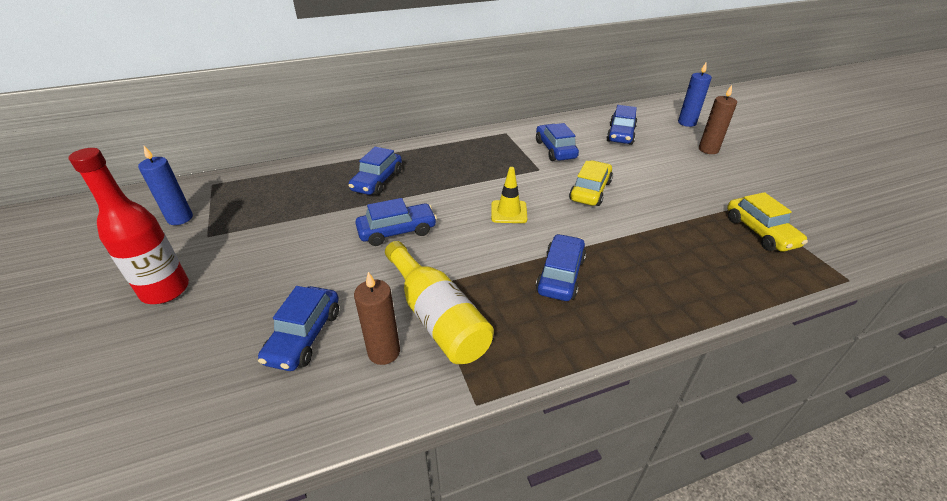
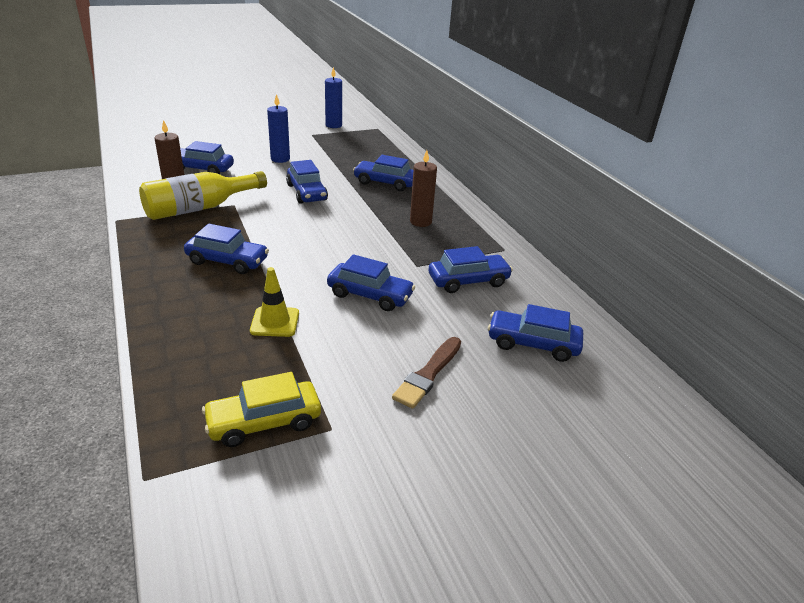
camera: 85 degrees right, 5 degrees down
(165, 290) = (258, 131): red bottle -> none
(509, 212) = (330, 242): yellow traffic cone -> yellow traffic cone (275, 322)
(590, 191) = (370, 295): yellow car -> blue car
(672, 170) = (428, 374): none -> brown brush
(687, 123) = (612, 435): blue candle -> blue candle (280, 159)
(708, 150) = (506, 435): brown candle -> brown candle (420, 222)

